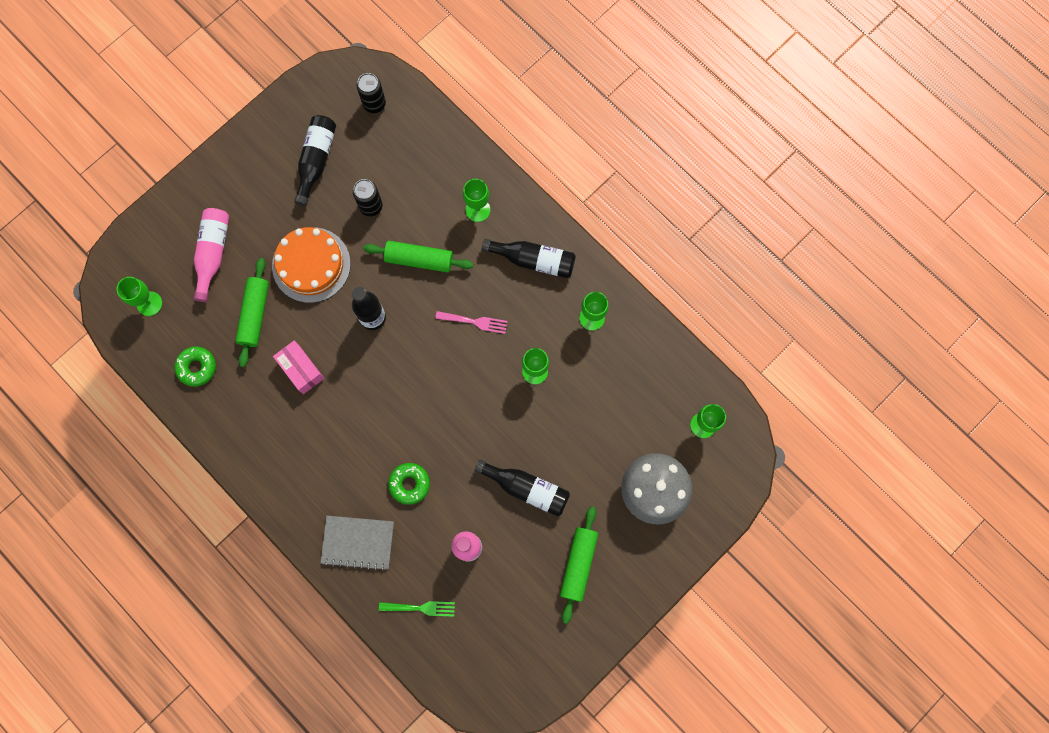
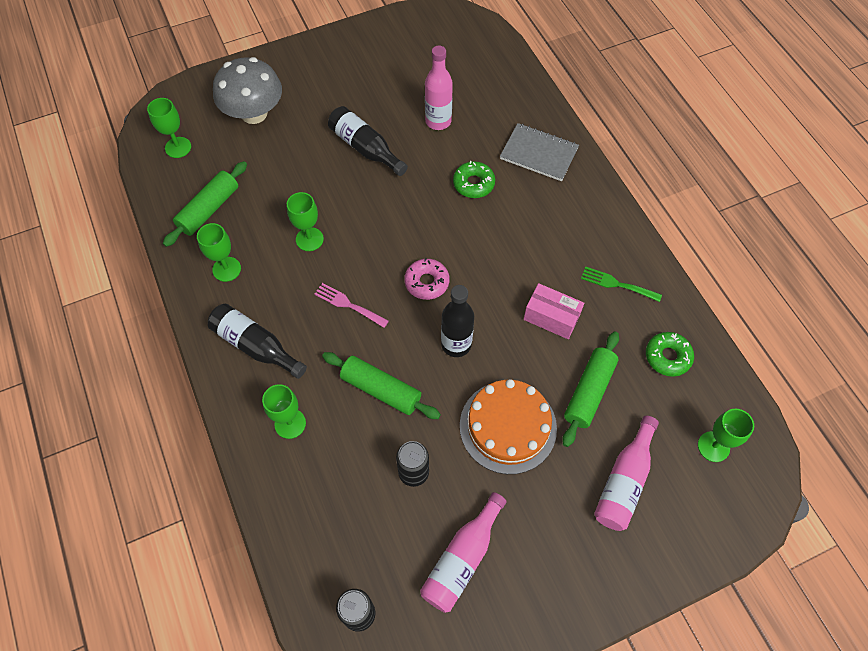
camera: 160 degrees left, 15 degrees down
(301, 370) = (551, 317): pink box -> pink box turned 45 degrees counterclockwise
(316, 160) = (462, 559): black bottle -> pink bottle
(417, 366) = (427, 282): none -> pink donut
(421, 608) = (498, 92): green fork -> green fork (617, 284)
(578, 564) = (347, 83): green rolling pin -> green rolling pin (209, 209)

